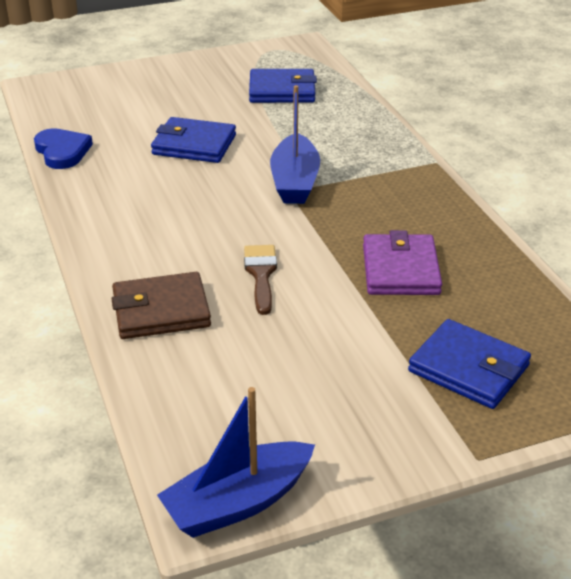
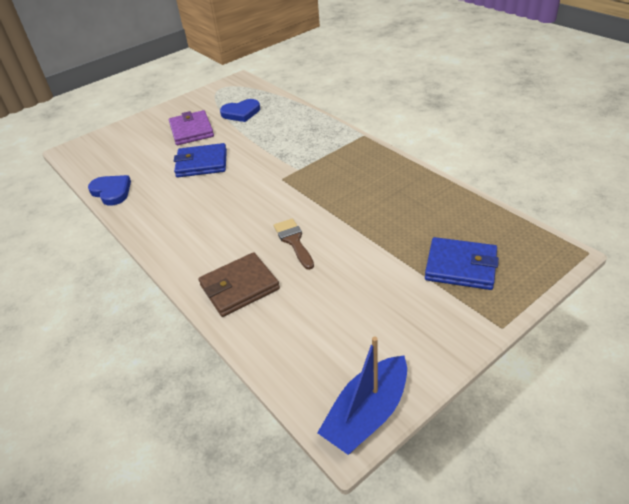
camera: 15 degrees left, 5 degrees up
(282, 90) = (241, 113): blue wallet -> blue heart
(295, 182) = (282, 171): blue boat -> none
(400, 270) = (381, 212): purple wallet -> purple wallet (191, 130)

